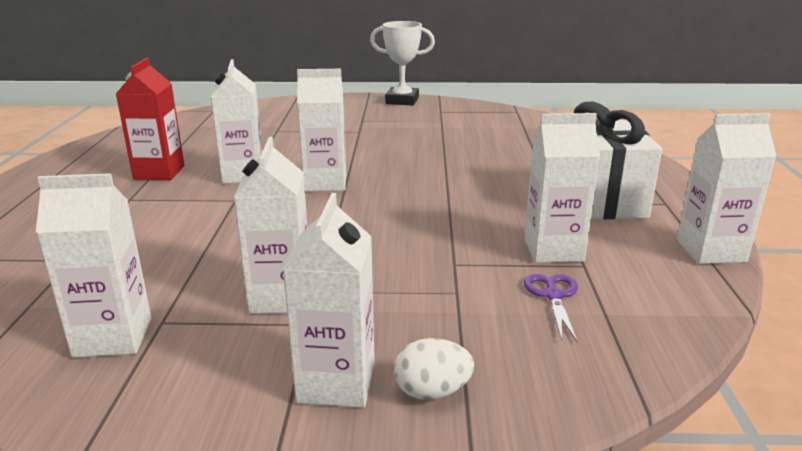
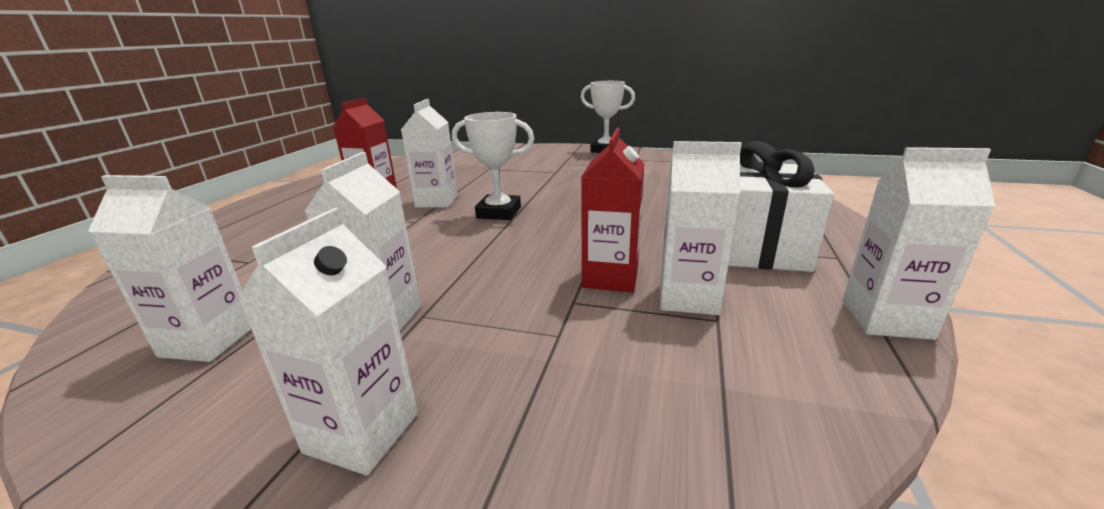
camera: 15 degrees right, 0 degrees up
(325, 183) = (499, 212): white carton -> white trophy
(432, 392) = (457, 468): white egg -> none
(477, 239) = (610, 277): none -> red carton
(553, 296) = (666, 354): purple scissors -> none

